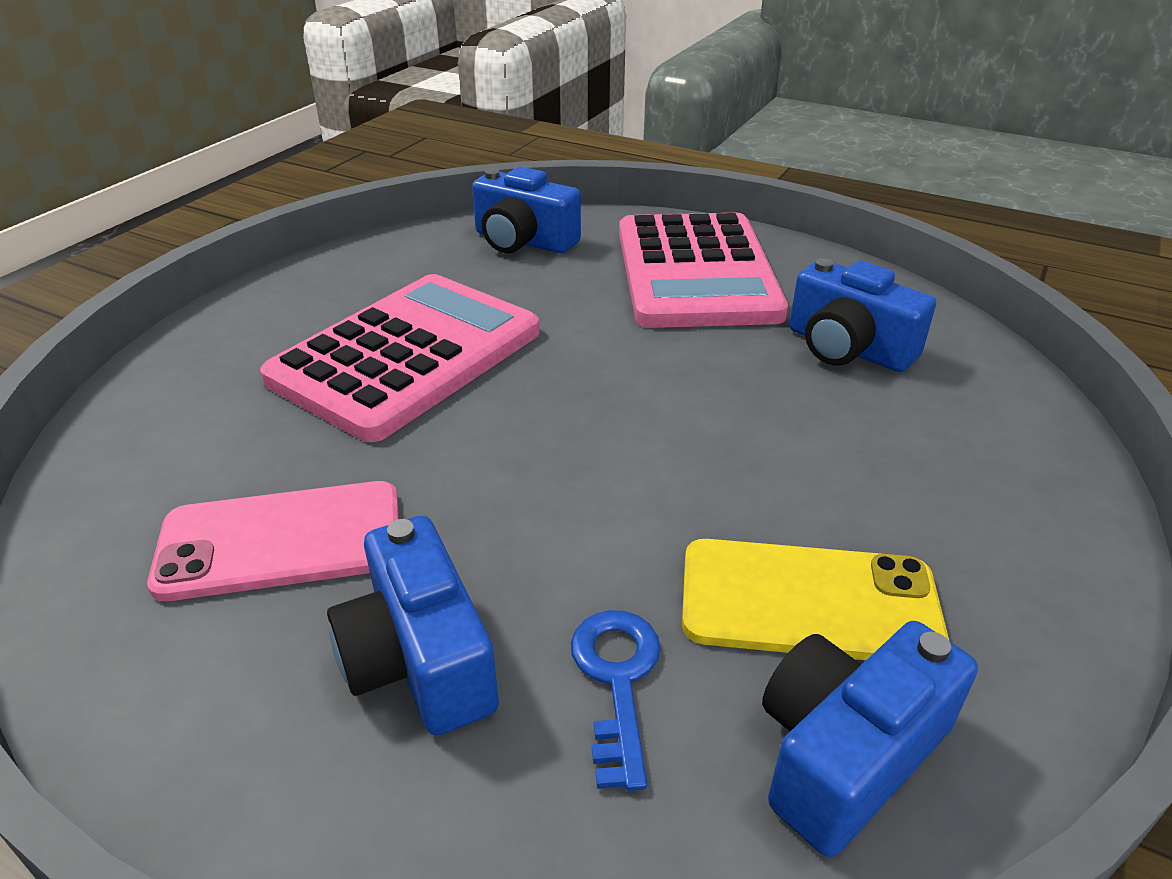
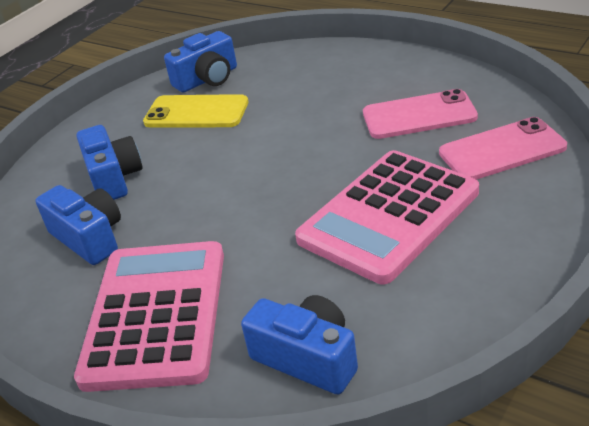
camera: 170 degrees left, 0 degrees up
(178, 447) = (502, 150): none -> pink phone
(419, 659) = (347, 87): blue camera -> blue camera (114, 178)
(617, 680) = (275, 88): blue key -> none

